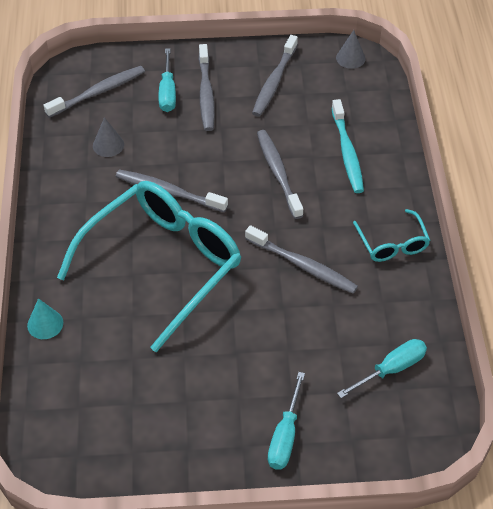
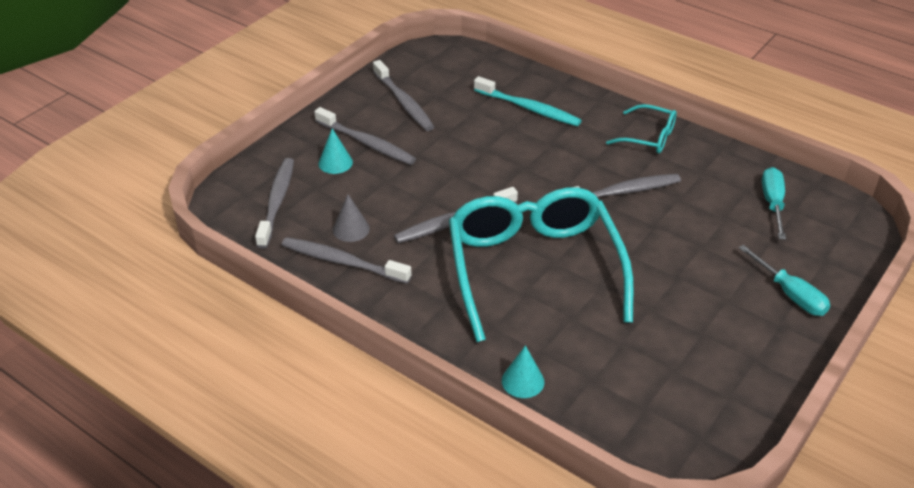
camera: 50 degrees left, 10 degrees down
(167, 92) = (335, 163): turquoise screwdriver -> turquoise cone
(278, 173) = (507, 153): grey toothbrush -> grey toothbrush (342, 262)
(350, 58) = (431, 54): grey cone -> none

